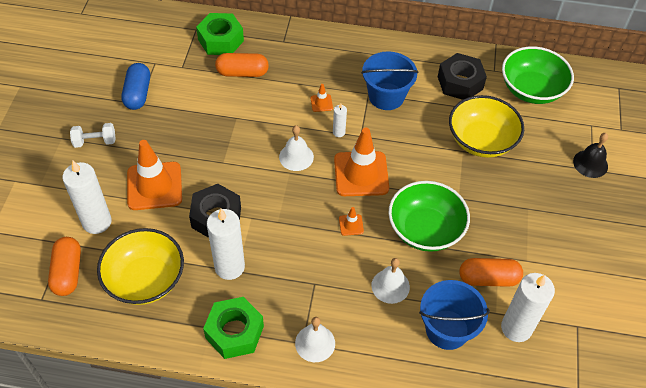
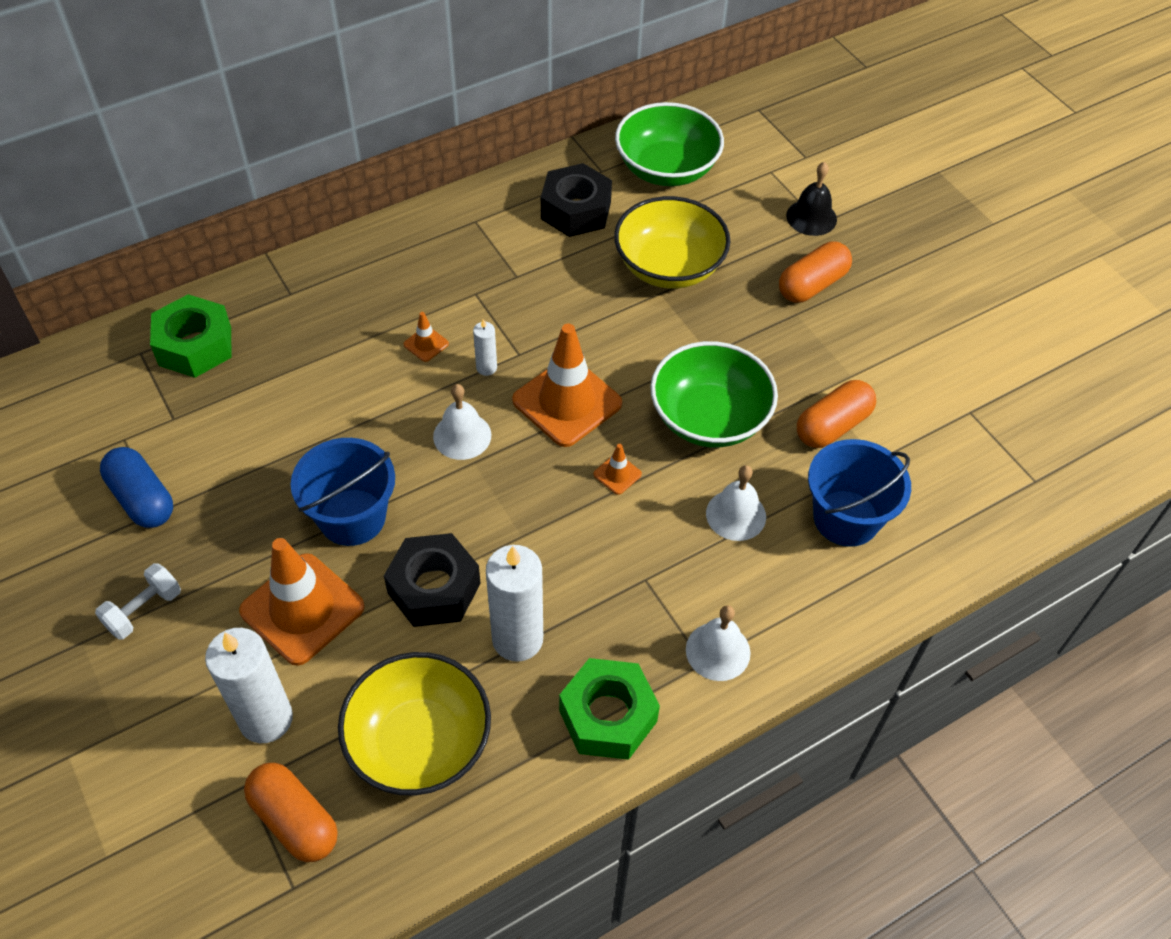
camera: 40 degrees left, 0 degrees up
(242, 73) = (273, 371): orange capsule -> orange capsule (812, 285)
(386, 96) = (502, 283): blue bucket -> blue bucket (352, 517)
(516, 328) = (914, 460): white candle -> none

